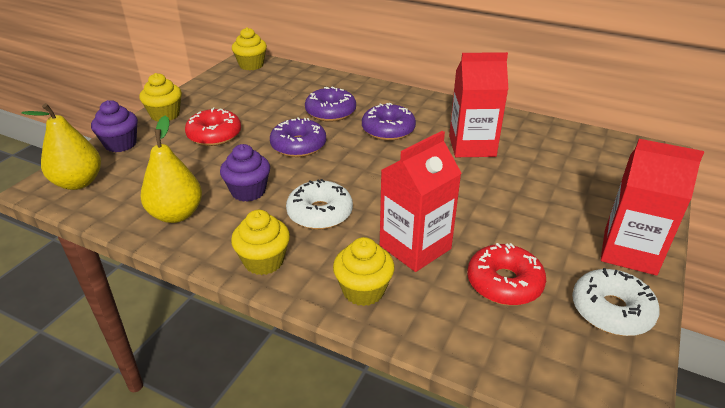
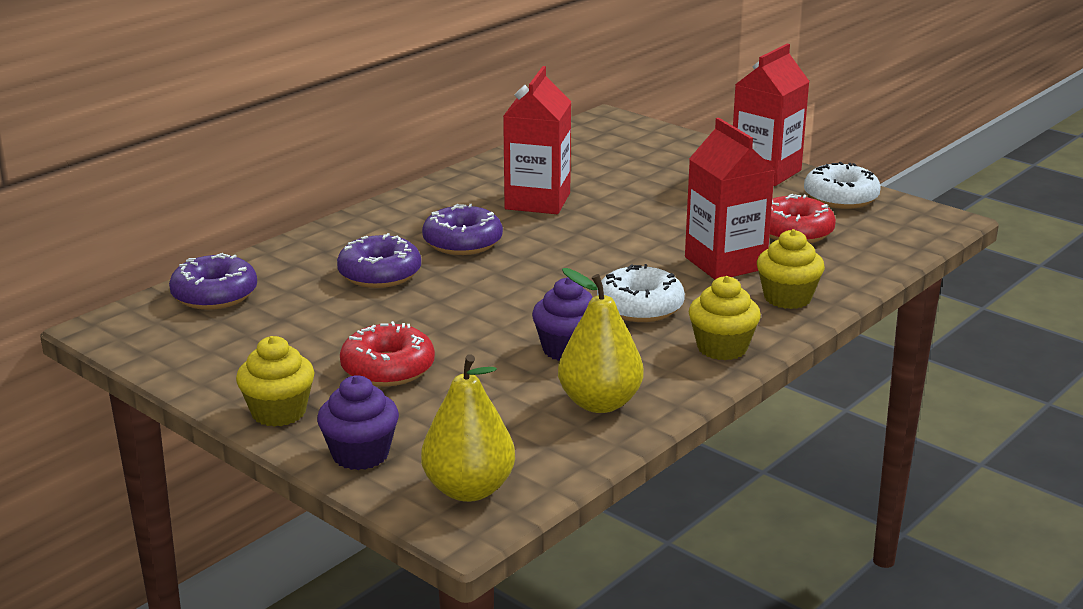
camera: 75 degrees left, 10 degrees down
(251, 65) = (136, 324): yellow cupcake -> none
(298, 145) = (465, 306): purple donut -> purple donut (214, 295)

